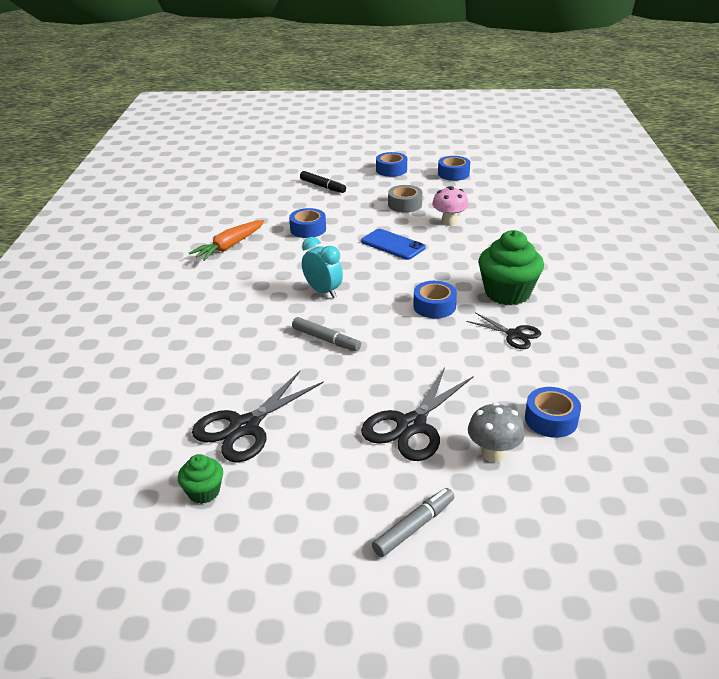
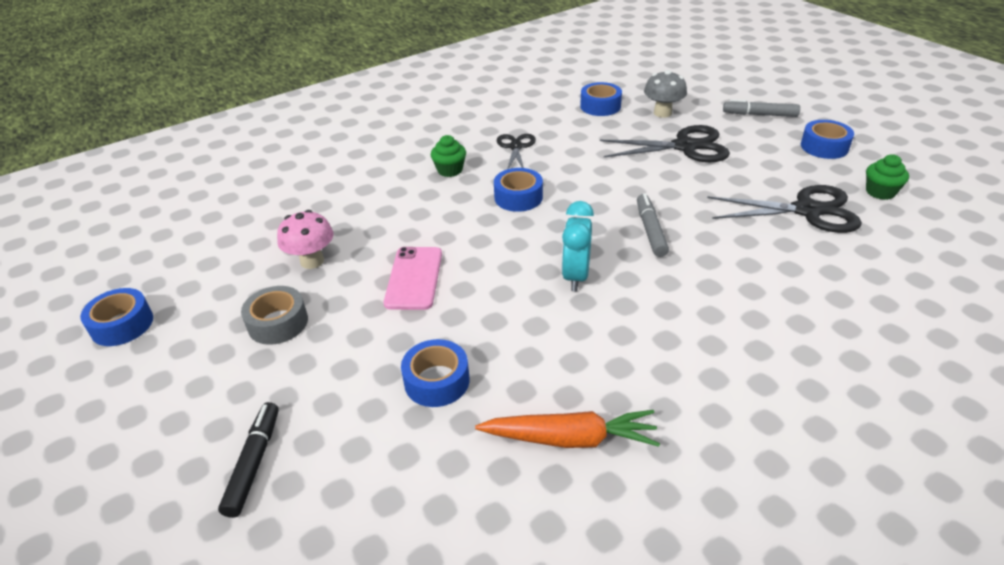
camera: 125 degrees left, 5 degrees up
(391, 170) = (127, 407): blue tape -> blue tape (824, 147)
(393, 245) = (414, 278): blue phone -> pink phone
(507, 293) = (450, 170): green cupcake -> green cupcake, size x0.51

